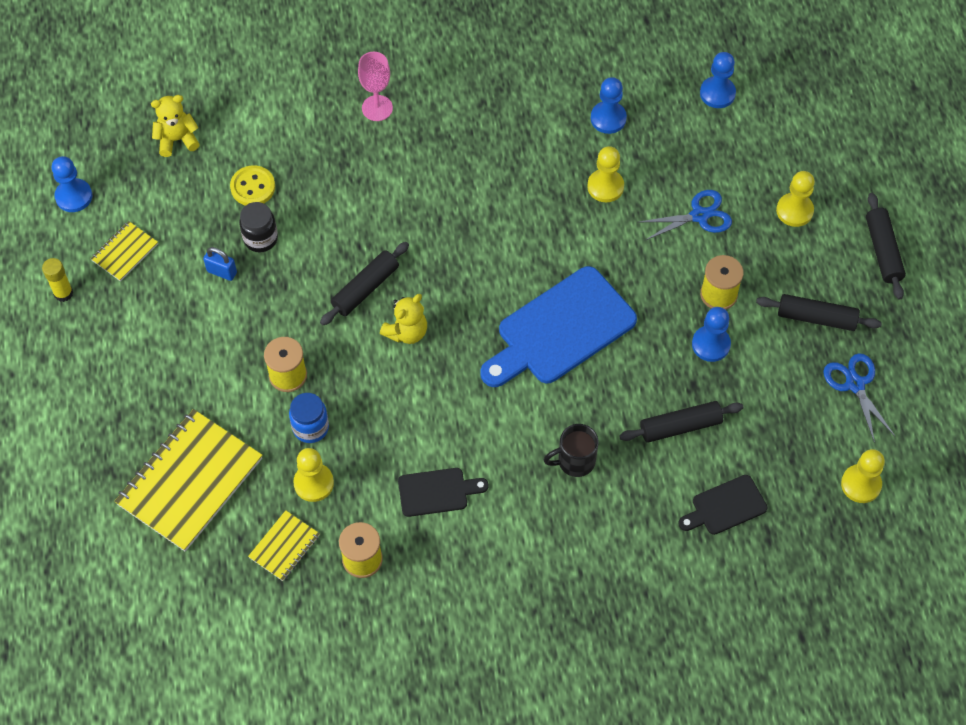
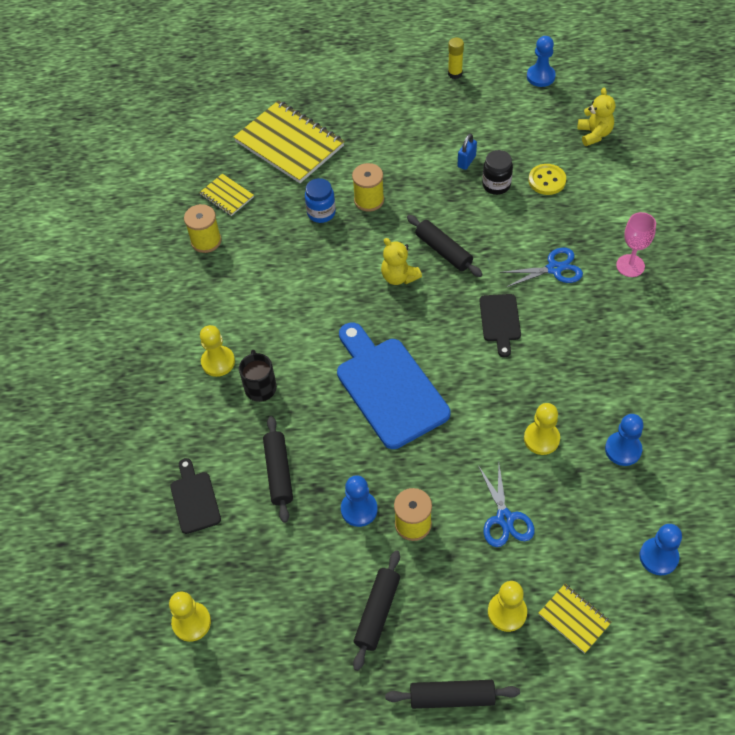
camera: 100 degrees right, 5 degrees down
(125, 252) = (488, 106): yellow notebook -> yellow notebook (574, 619)
(313, 483) = (274, 214): yellow pawn -> yellow pawn (218, 362)
(437, 492) = (251, 290): black cutting board -> black cutting board (500, 321)
(855, 384) = (298, 637): blue scissors -> blue scissors (554, 269)

